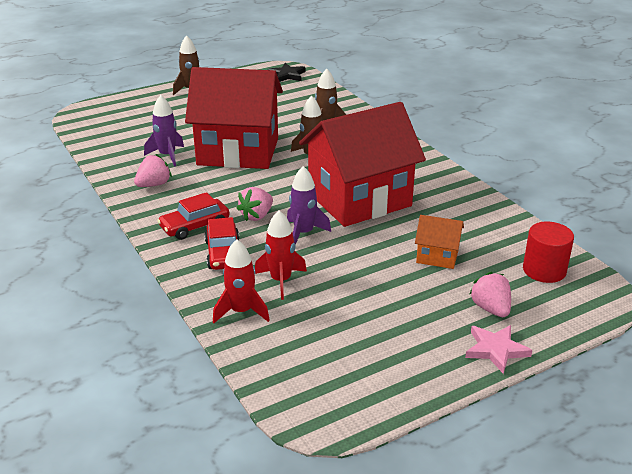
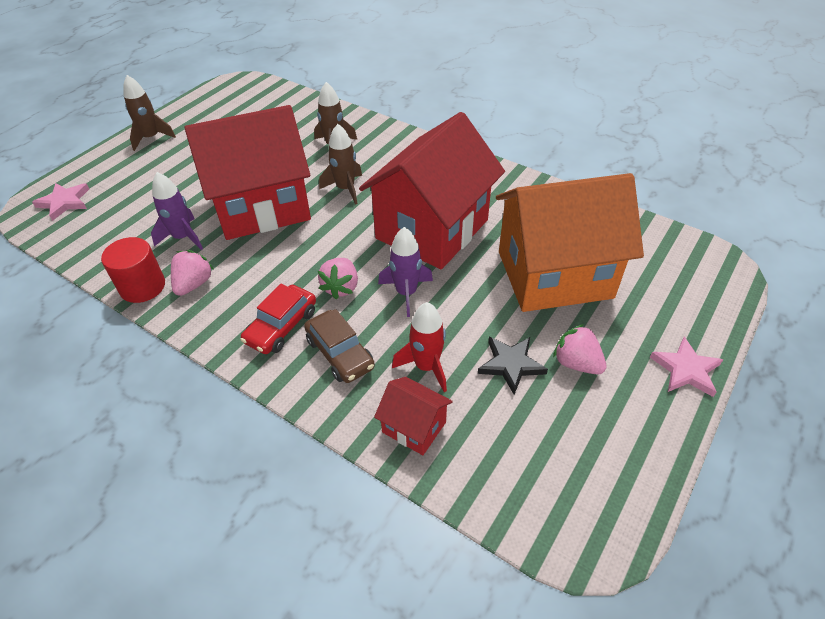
camera: 25 degrees left, 15 degrees up
(103, 115) = (64, 202): none -> pink star
(223, 254) = (340, 353): red car -> brown car
(241, 311) = (414, 427): red rocket -> red house
(287, 75) = (248, 91): black star -> black star (511, 365)
(437, 256) = (554, 274): orange house -> orange house, size x2.35
(490, 309) = (646, 321): pink strawberry -> pink strawberry (576, 363)
(544, 270) = (656, 256): red cylinder -> red cylinder (142, 287)

